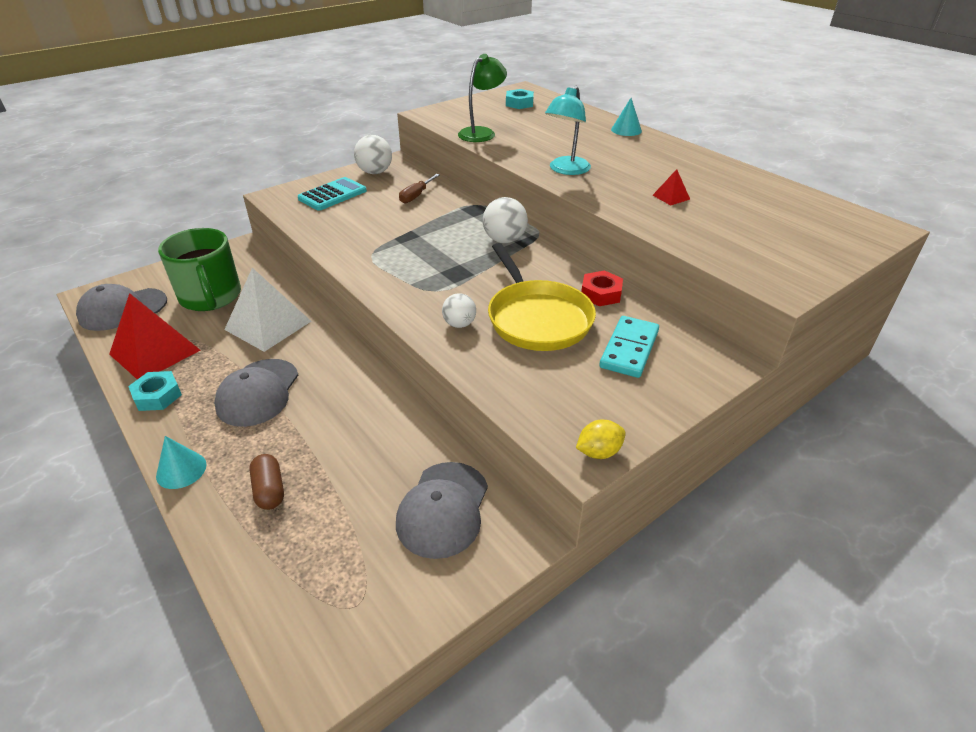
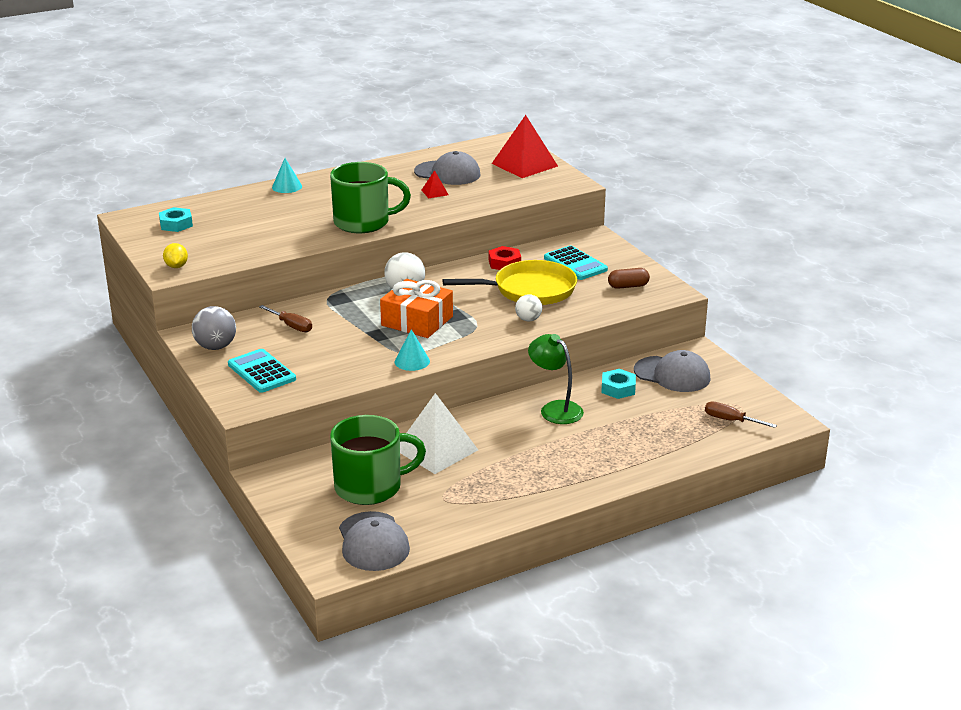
camera: 80 degrees left, 10 degrees down
(155, 352) = (460, 510): red pyramid -> red pyramid (524, 164)
(157, 396) = (528, 501): turquoise nut -> turquoise nut (618, 388)
(181, 470) = (621, 479): turquoise cone -> turquoise cone (412, 361)
(258, 392) = (536, 450): grey cap -> grey cap (447, 173)
(269, 490) = (647, 439): brown capsule -> brown capsule (628, 286)
(313, 591) = (731, 420): none -> brown screwdriver
(375, 172) = (216, 347): white ball -> grey ball
(439, 254) = (417, 321): none -> orange gift
(482, 133) = (249, 250): green lamp -> green lamp (555, 409)
(566, 170) = (363, 222): turquoise lamp -> green mug
(599, 452) = (670, 287): yellow lemon -> yellow lemon (176, 266)
(629, 349) = (575, 264): turquoise domino -> turquoise calculator

